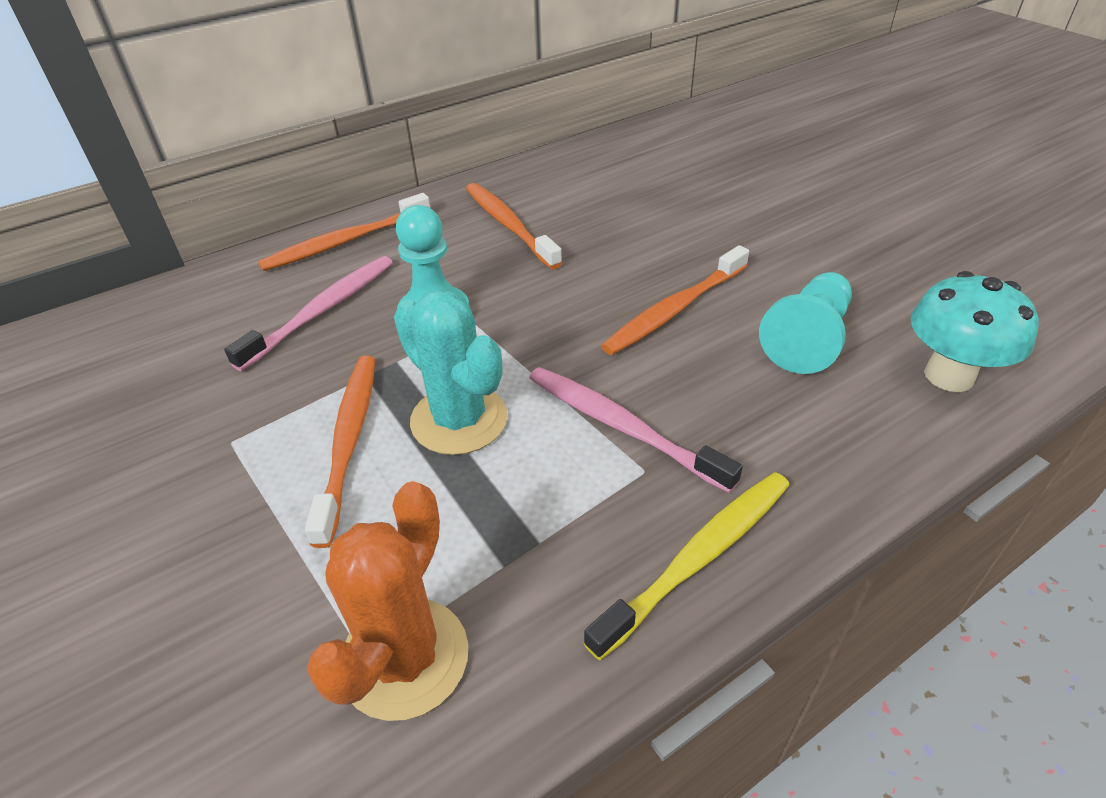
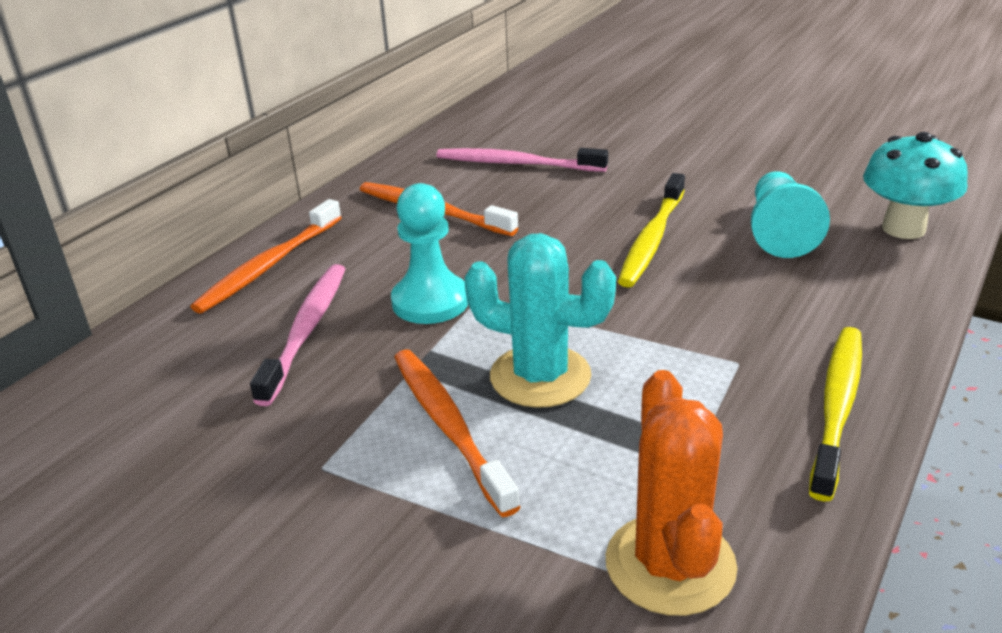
camera: 25 degrees left, 10 degrees down
(621, 426) = (689, 337): pink toothbrush -> pink toothbrush (516, 164)
(674, 310) = (651, 240): orange toothbrush -> yellow toothbrush

